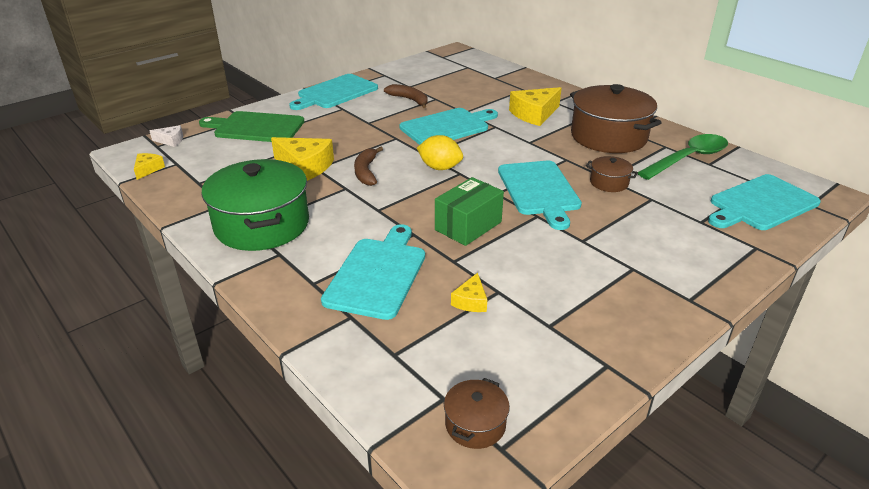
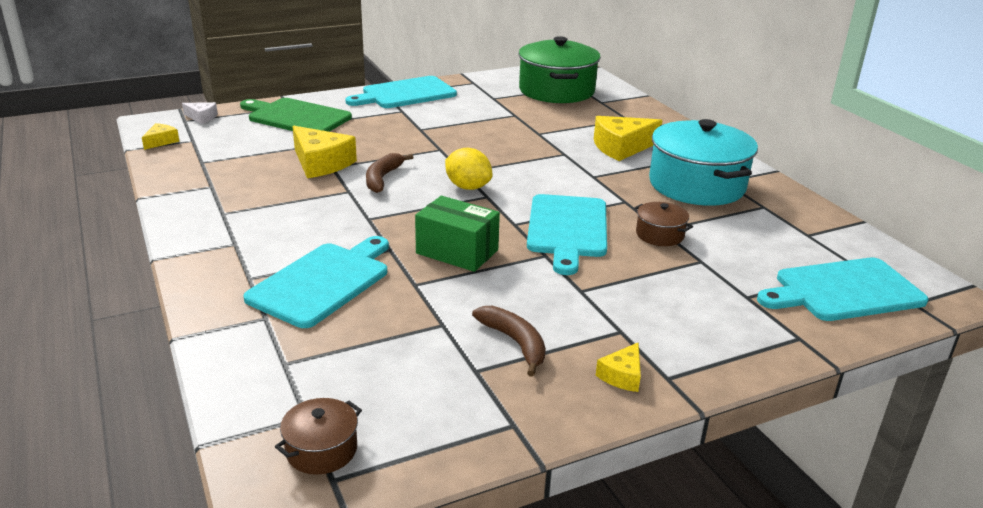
camera: 15 degrees right, 5 degrees down
(262, 225) = (237, 212): green pot -> green pot (556, 91)
(409, 100) = (483, 112): brown banana -> brown banana (515, 343)
(447, 127) = (507, 146): turquoise cutting board -> none
(468, 226) = (457, 252): green box -> green box turned 60 degrees clockwise
(471, 301) = (405, 328): yellow cheese -> yellow cheese (622, 375)
(608, 137) = (697, 185): brown pot -> turquoise pot
(688, 159) = (783, 224): green spoon -> none

